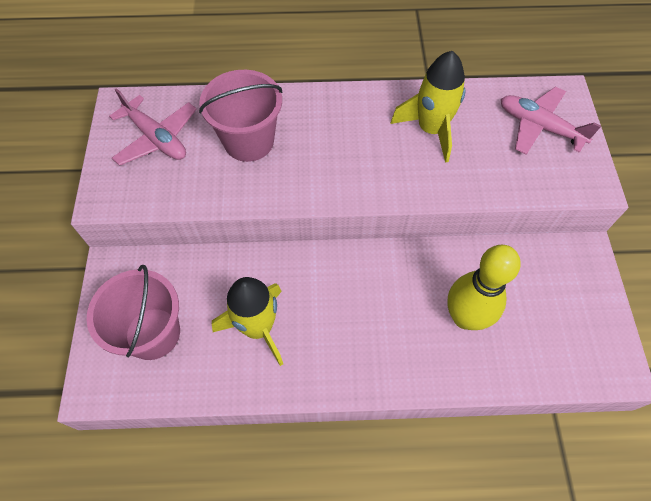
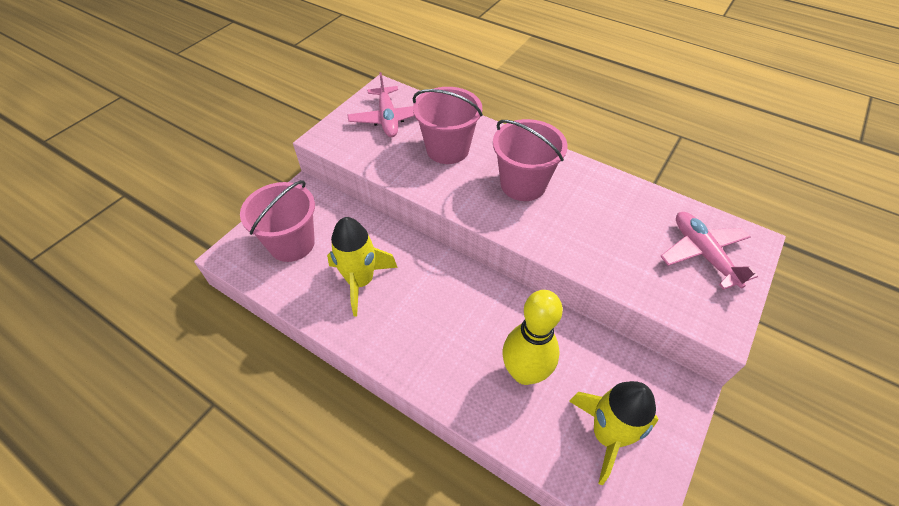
camera: 35 degrees right, 10 degrees down
(349, 141) = (523, 184): none -> pink bucket
(431, 130) = (597, 208): yellow rocket -> yellow rocket (607, 435)

